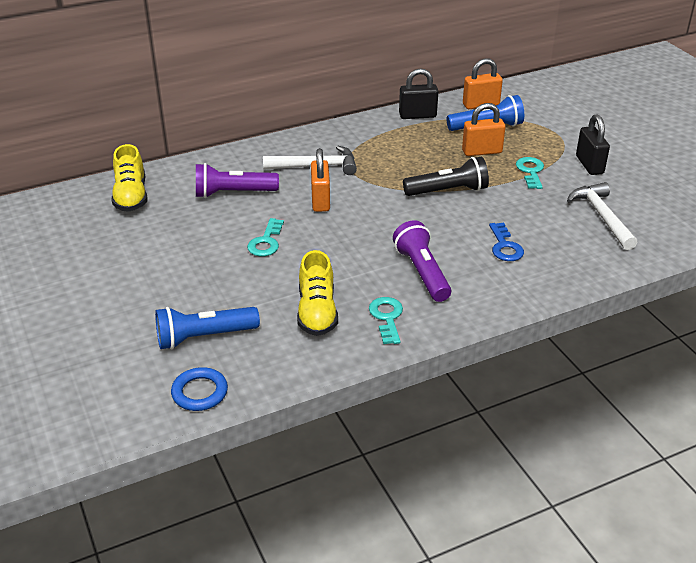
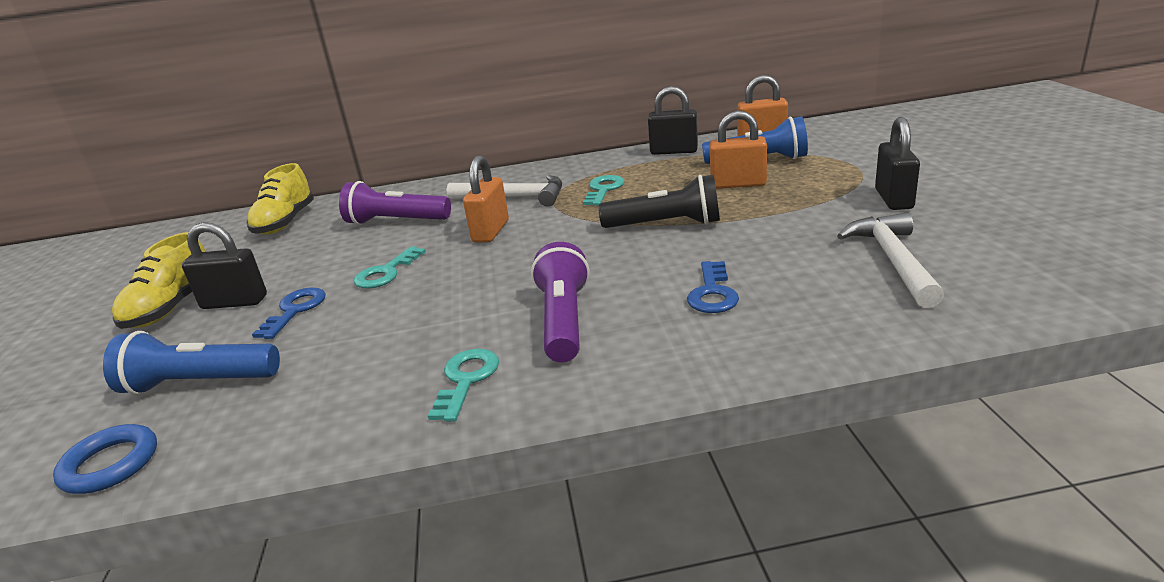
camera: 20 degrees right, 10 degrees down
(164, 274) = (234, 302): none -> black padlock
(222, 277) = (295, 310): none -> blue key
(317, 312) = (373, 363): yellow shoe -> yellow shoe (172, 308)
(530, 171) = (798, 205): turquoise key -> turquoise key (603, 190)

